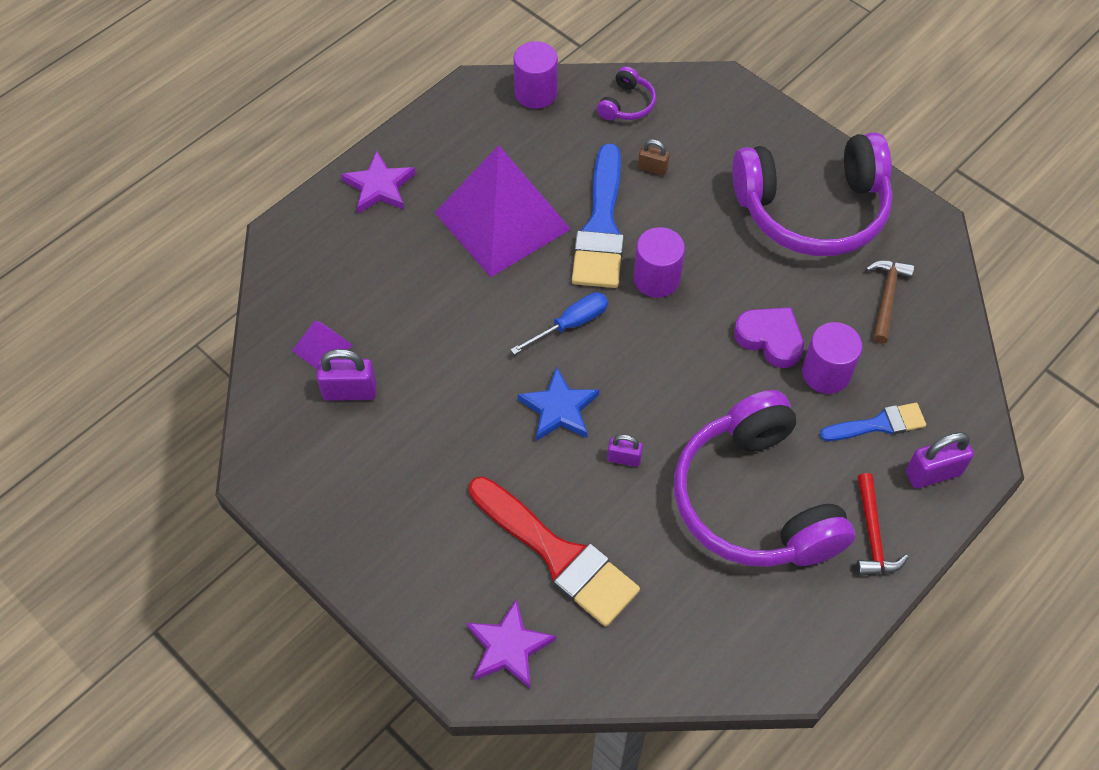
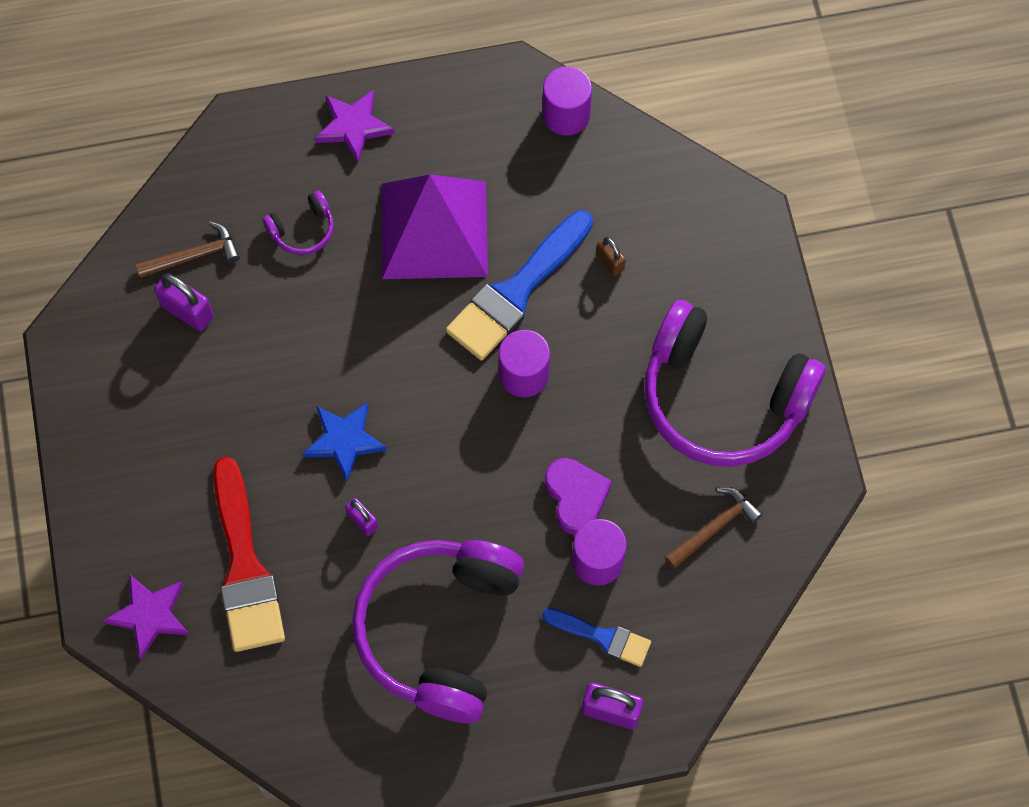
camera: 35 degrees right, 10 degrees up
(322, 348) = (194, 256): purple pyramid -> brown hammer
(570, 324) = (415, 369): blue screwdriver -> none
(626, 104) = (641, 179): purple headphones -> purple headphones (302, 229)
(872, 534) = (512, 727): red hammer -> none

